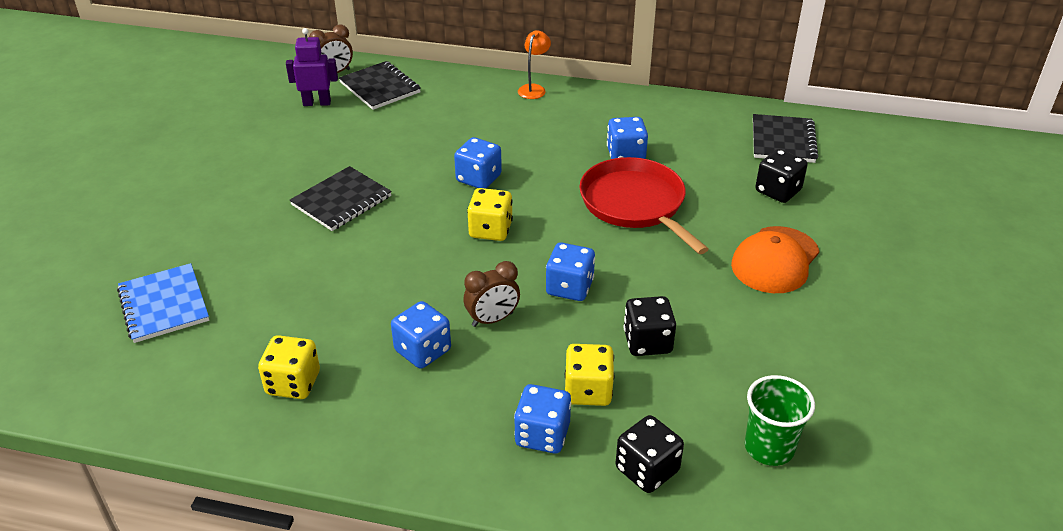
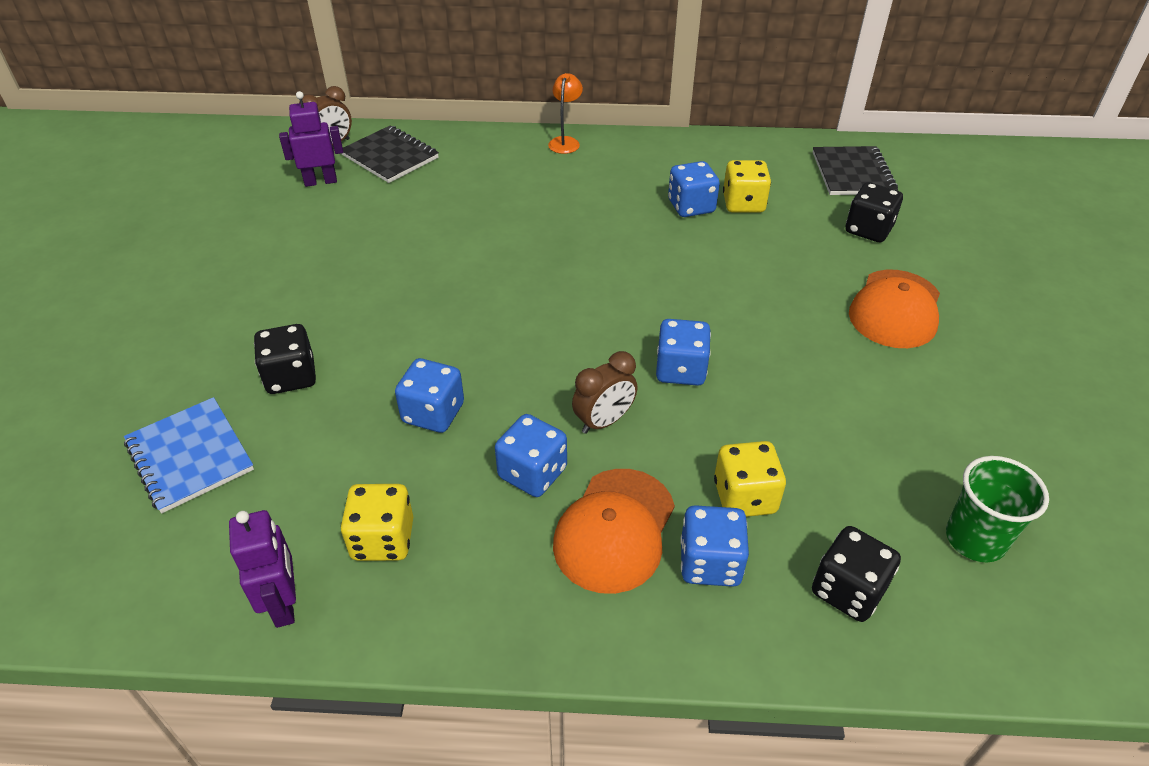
camera: 10 degrees left, 5 degrees up
(208, 418) = (284, 604): none -> purple robot
(341, 201) = (381, 295): black notebook -> none
(474, 401) = (614, 530): none -> orange cap
(478, 178) = (535, 251): blue dice -> blue dice (433, 413)
(490, 230) = (567, 311): yellow dice -> yellow dice (743, 204)
(635, 204) = (721, 262): red pan -> none
(647, 342) = (791, 426): black dice -> black dice (291, 377)

